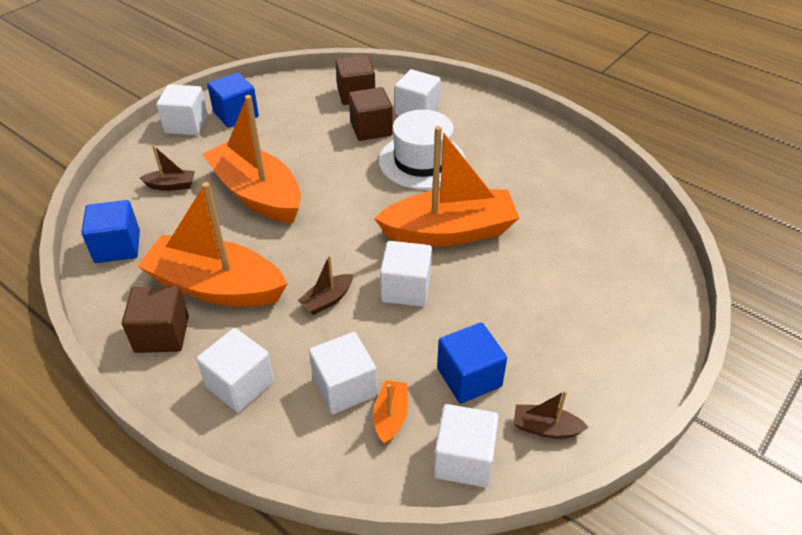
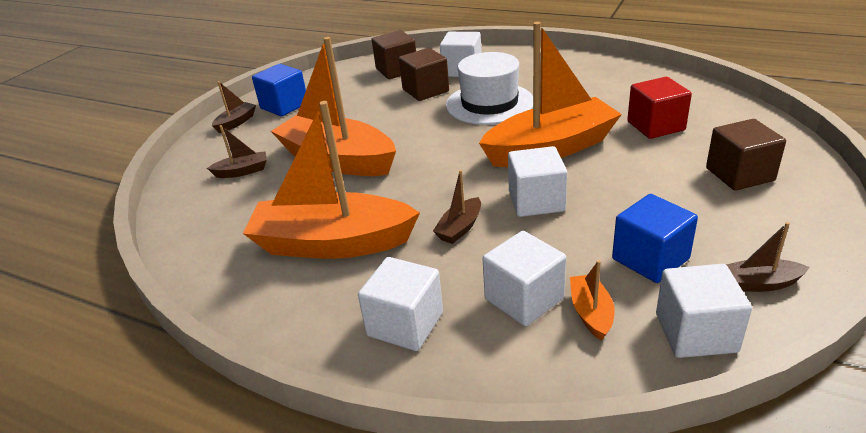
camera: 10 degrees left, 10 degrees down
(117, 246) = (204, 233): blue cube -> none
(162, 334) = (291, 299): brown cube -> brown cube (739, 174)
(186, 124) = (236, 122): white cube -> brown boat
(560, 230) = (655, 126): none -> red cube

